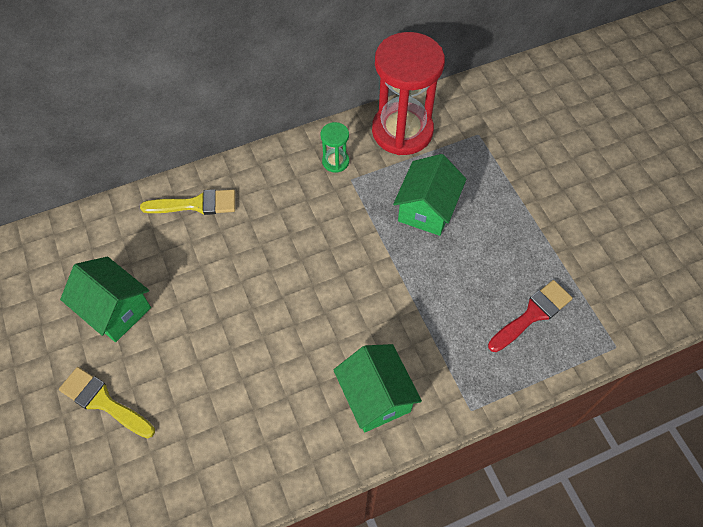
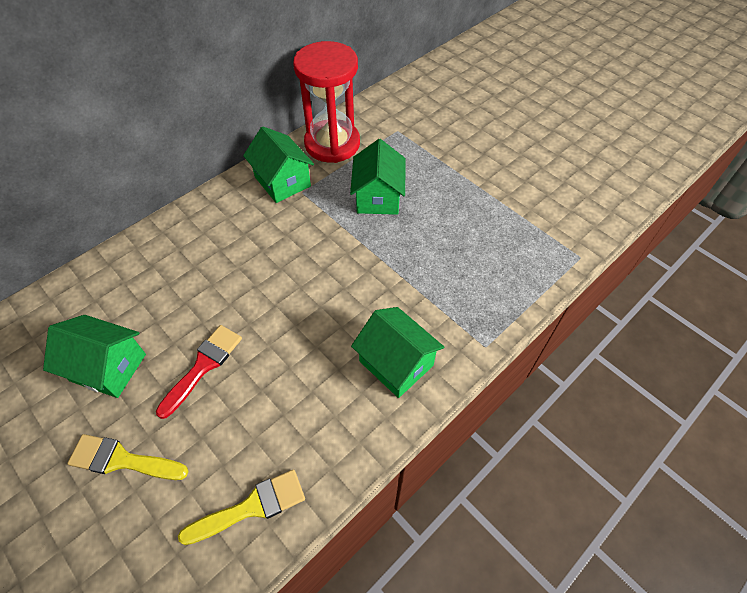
camera: 20 degrees left, 5 degrees down
(196, 204) = (162, 250): yellow brush -> yellow brush (251, 507)
(335, 161) = (282, 181): green hourglass -> green house
(532, 314) = (502, 253): red brush -> red brush (203, 366)

